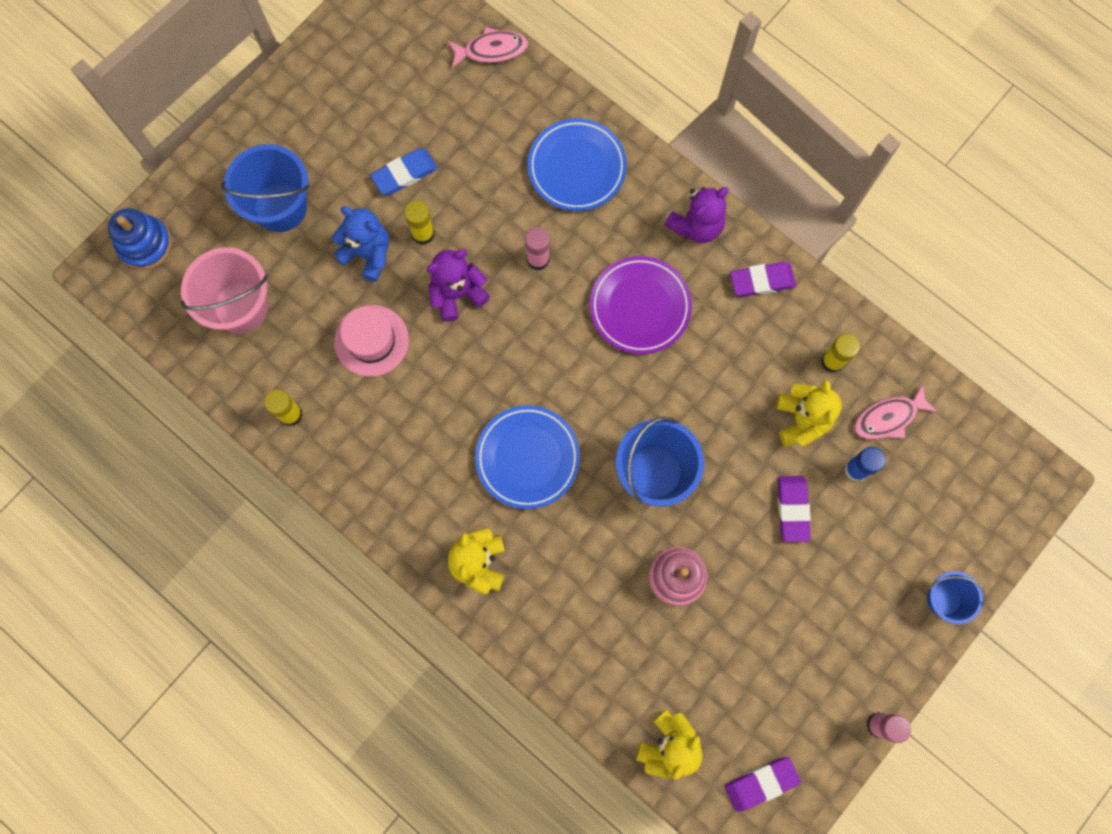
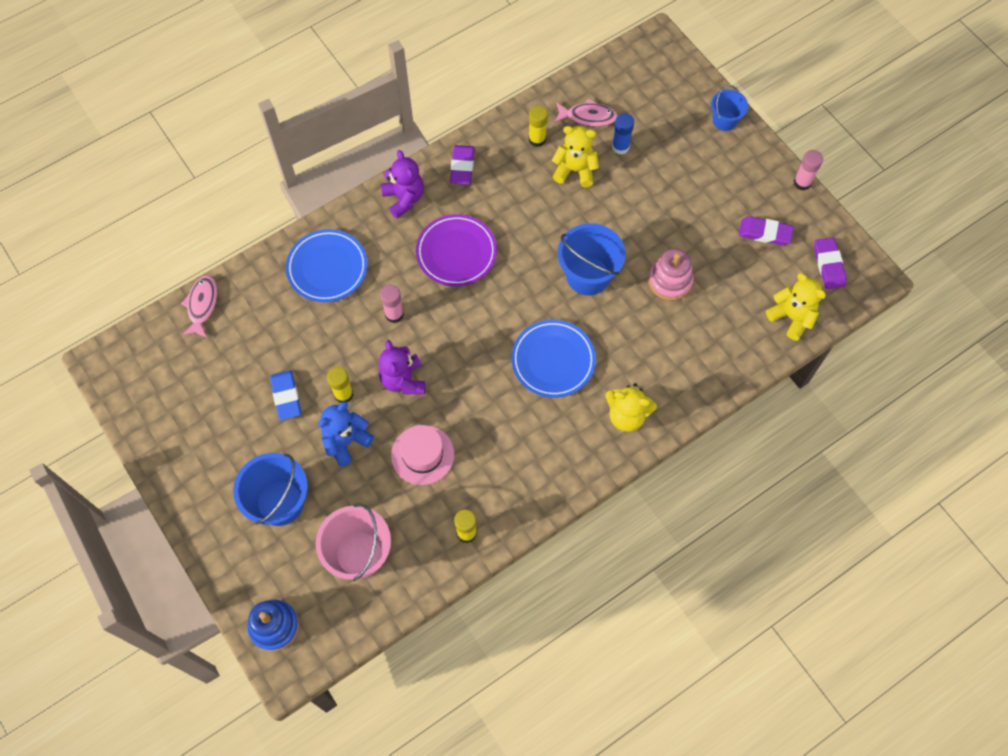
camera: 75 degrees left, 10 degrees down
(792, 509) = (639, 193): purple eraser -> purple eraser (765, 233)
(888, 417) = (588, 117): pink fish -> pink fish turned 75 degrees counterclockwise

